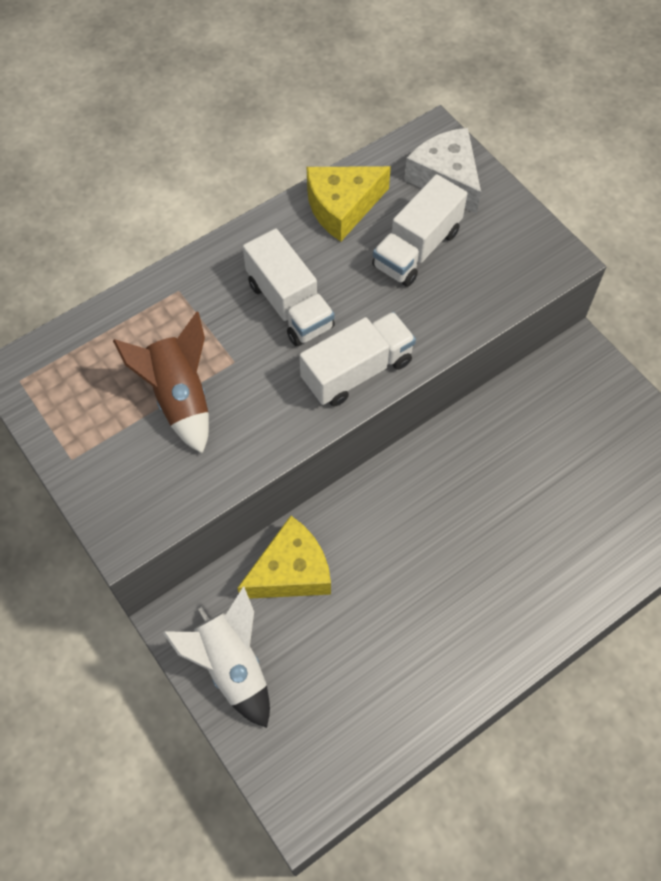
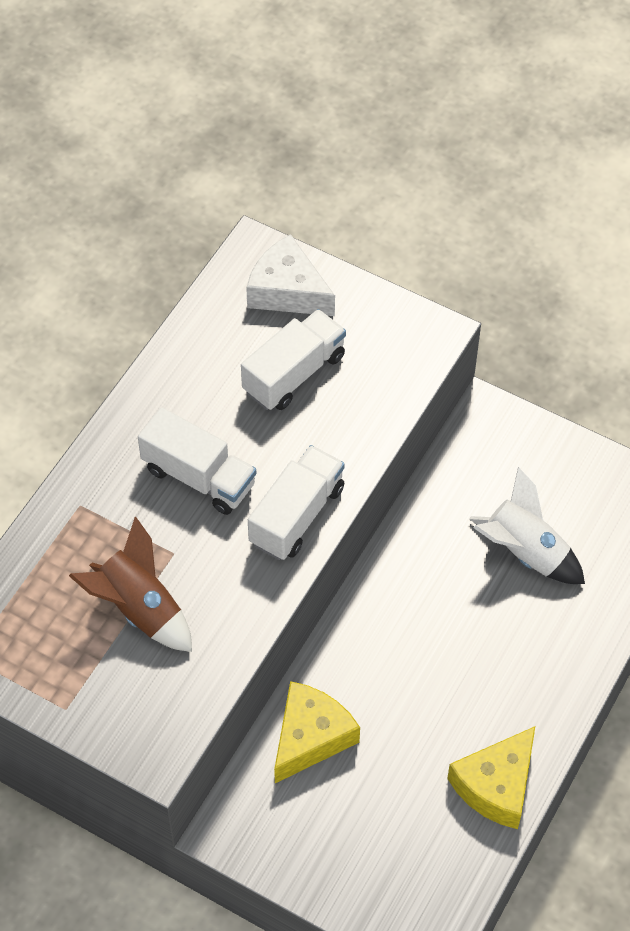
camera: 25 degrees left, 5 degrees down
(232, 665) = (299, 847): white rocket -> white rocket (524, 552)
(342, 207) = (200, 358): yellow cheese -> yellow cheese (496, 785)
(416, 249) = (294, 373): white truck -> white truck turned 150 degrees counterclockwise

